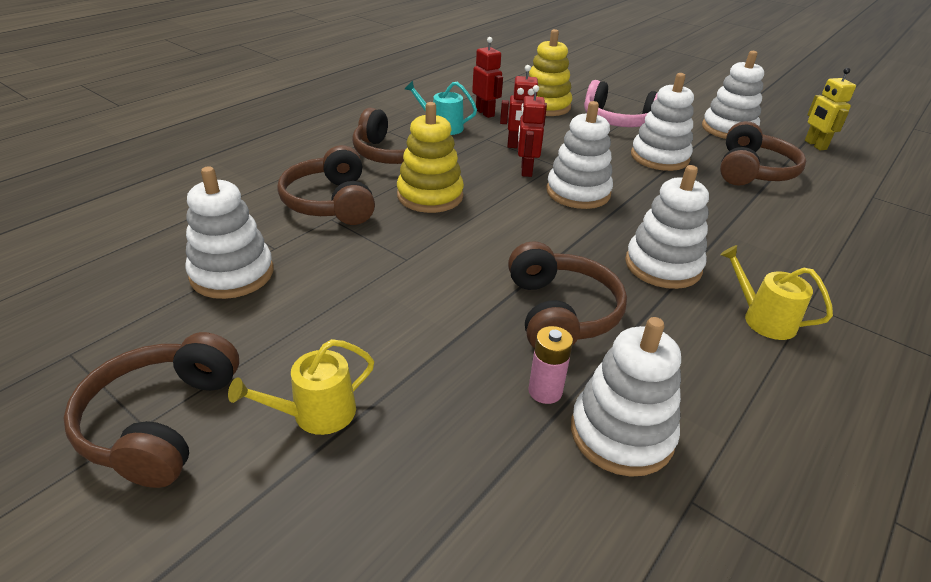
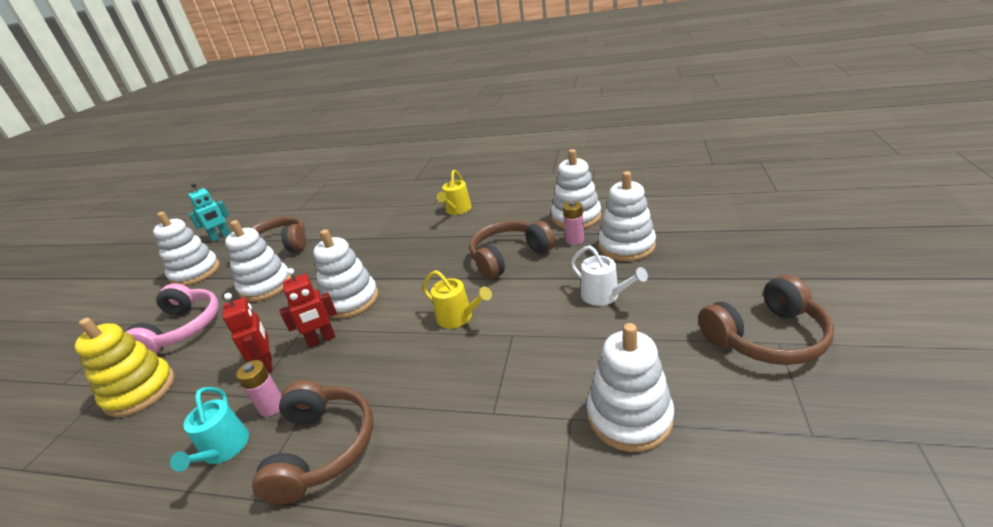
camera: 110 degrees left, 5 degrees down
(316, 414) = (678, 290): yellow watering can -> yellow watering can (458, 317)
(331, 202) = (464, 432): brown headphones -> none
(387, 346) = (604, 296): none -> white watering can
(430, 196) = (405, 372): yellow stacking toy -> none
(464, 143) = (272, 406): none -> pink battery
(485, 113) = (167, 432): red robot -> none
(663, 266) = (430, 243): white stacking toy -> white stacking toy (626, 246)
(815, 145) = (221, 237): yellow robot -> turquoise robot

